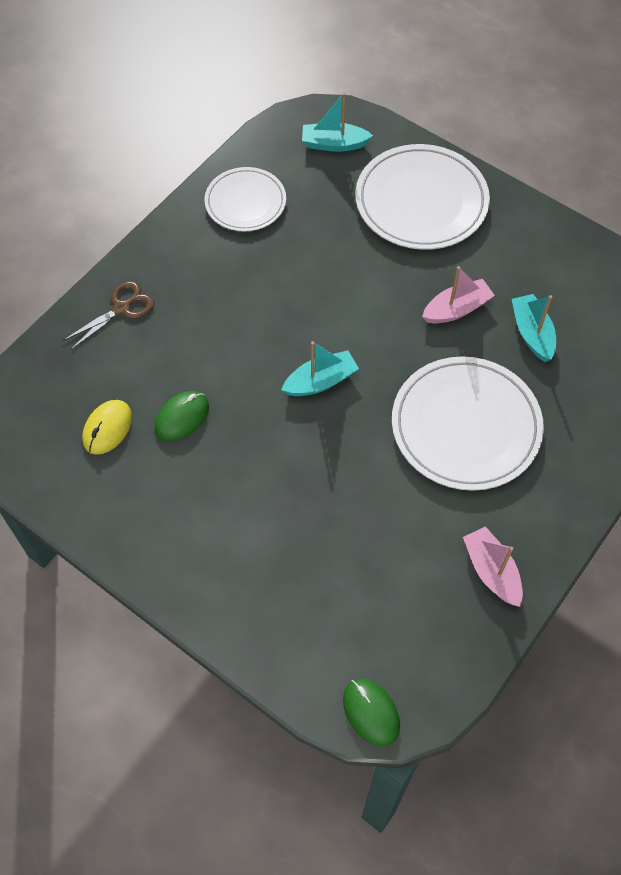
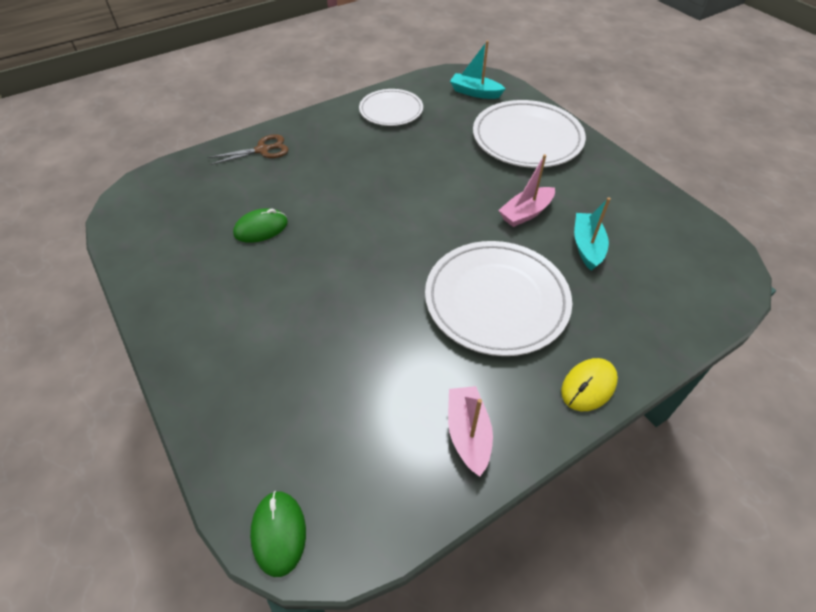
camera: 20 degrees right, 10 degrees down
(107, 428) = (200, 220): yellow mouse -> yellow mouse (588, 386)
(320, 381) = (385, 233): turquoise boat -> none
(456, 309) = (526, 213): pink boat -> pink boat turned 150 degrees clockwise

